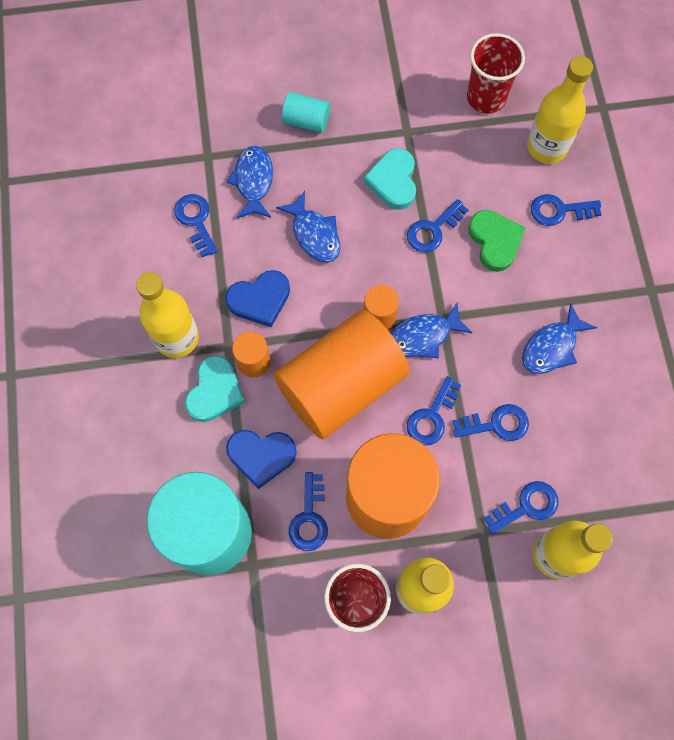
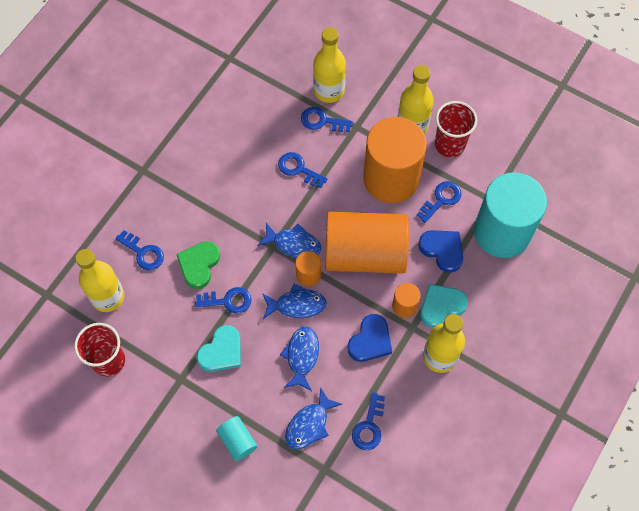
camera: 140 degrees left, 5 degrees down
(260, 299) = (370, 341): blue heart -> blue heart turned 105 degrees clockwise
(431, 417) = (330, 199): blue key -> none
(552, 347) = (228, 183): blue fish -> blue fish (297, 305)

